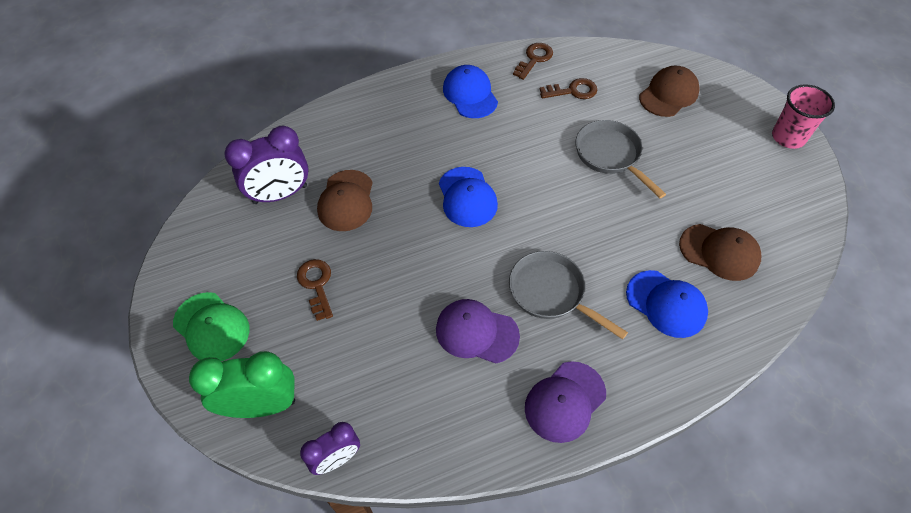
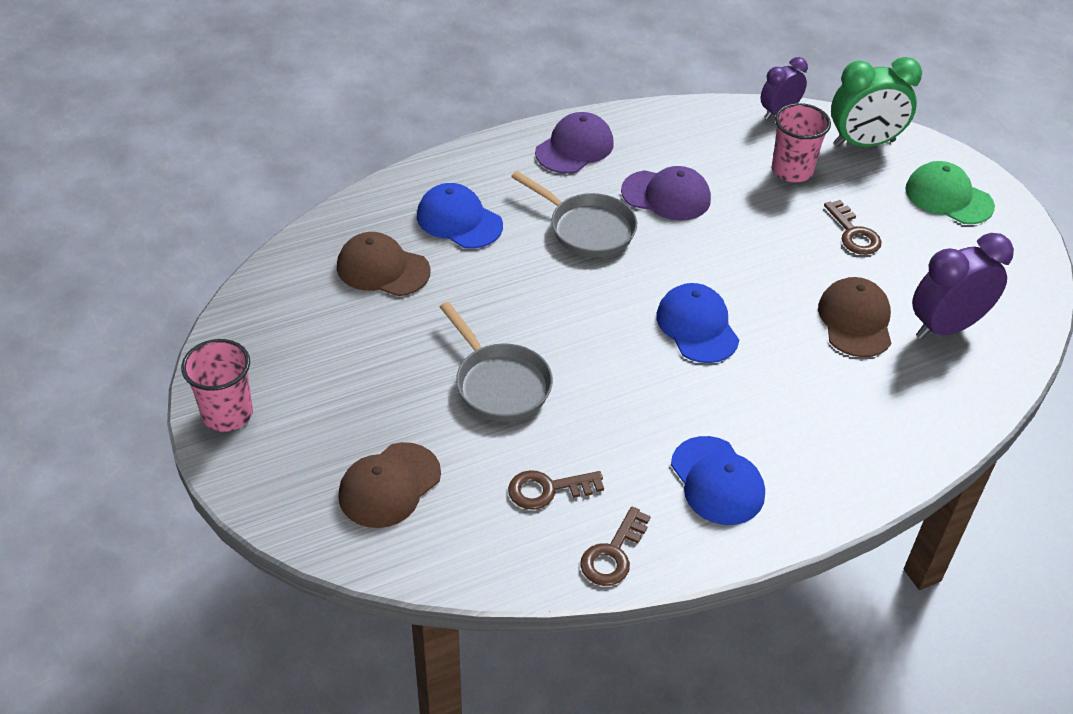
camera: 175 degrees right, 10 degrees down
(348, 365) = (792, 170): none -> pink cup

